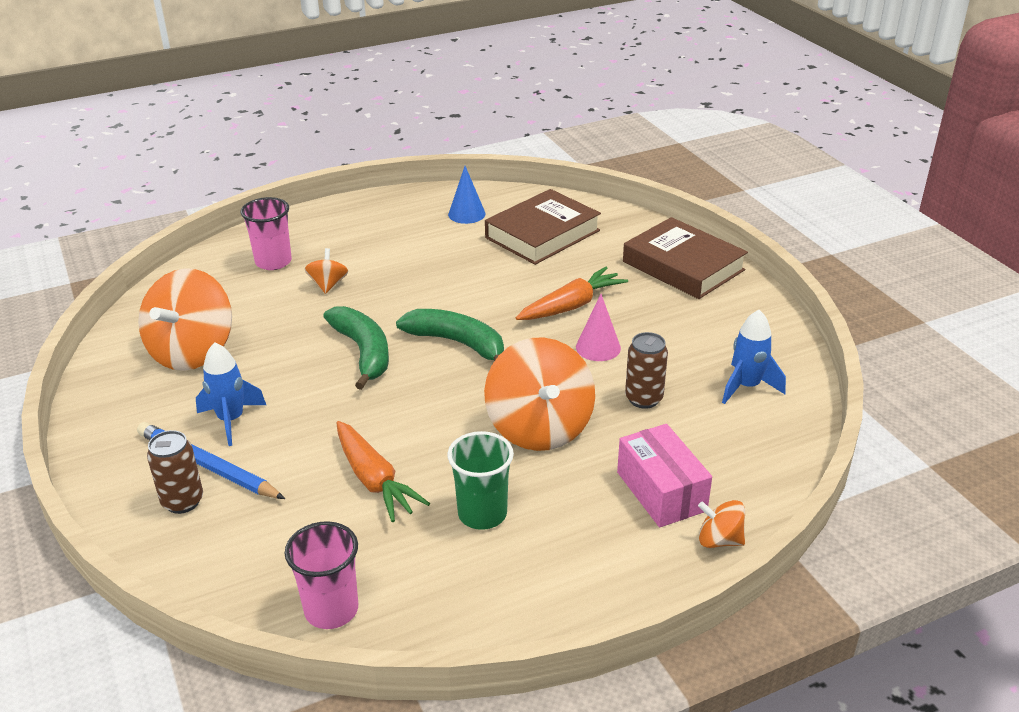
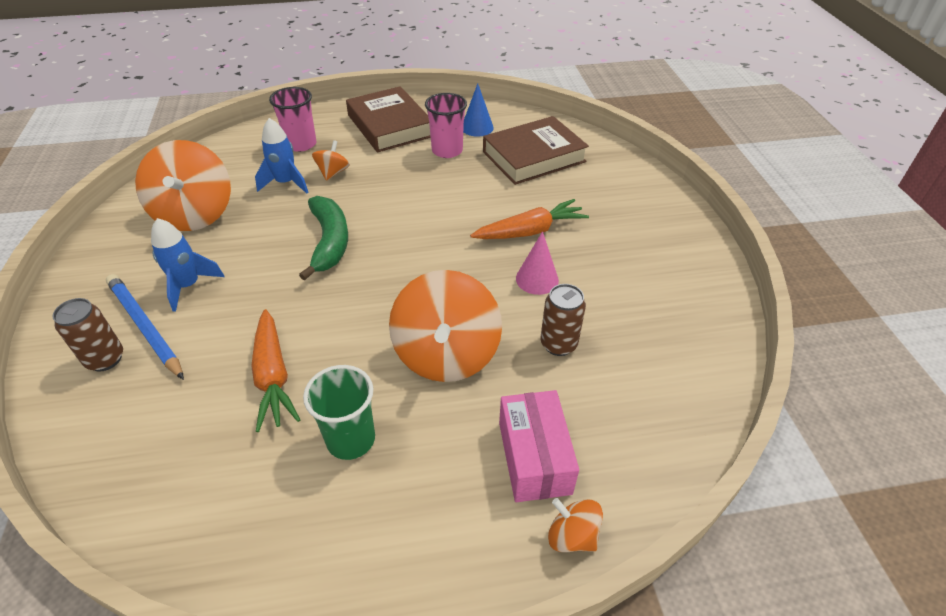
camera: 15 degrees right, 10 degrees up
(192, 352) = (195, 214): orange spinning top -> orange spinning top turned 45 degrees counterclockwise
(331, 610) = (162, 515): pink cup -> pink cup (447, 151)
(458, 343) = (413, 249): green banana -> none
(683, 266) = (650, 210): brown book -> brown book (390, 126)
(746, 386) = (666, 353): blue rocket -> blue rocket (286, 183)

